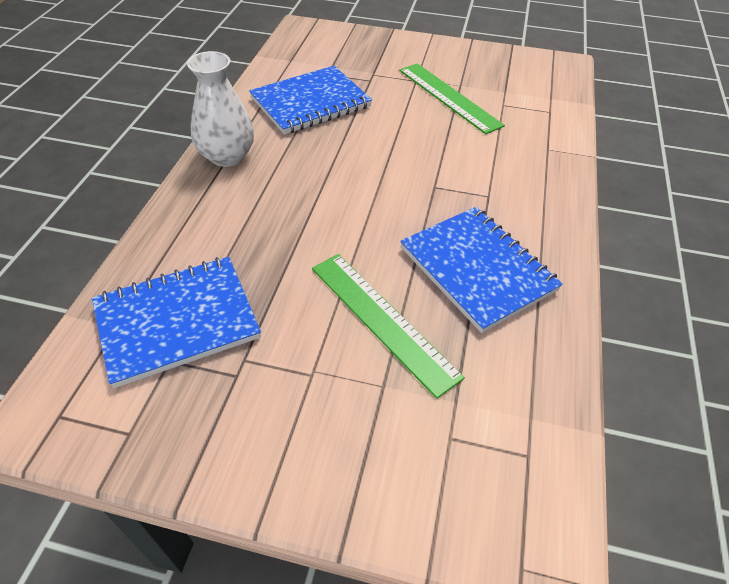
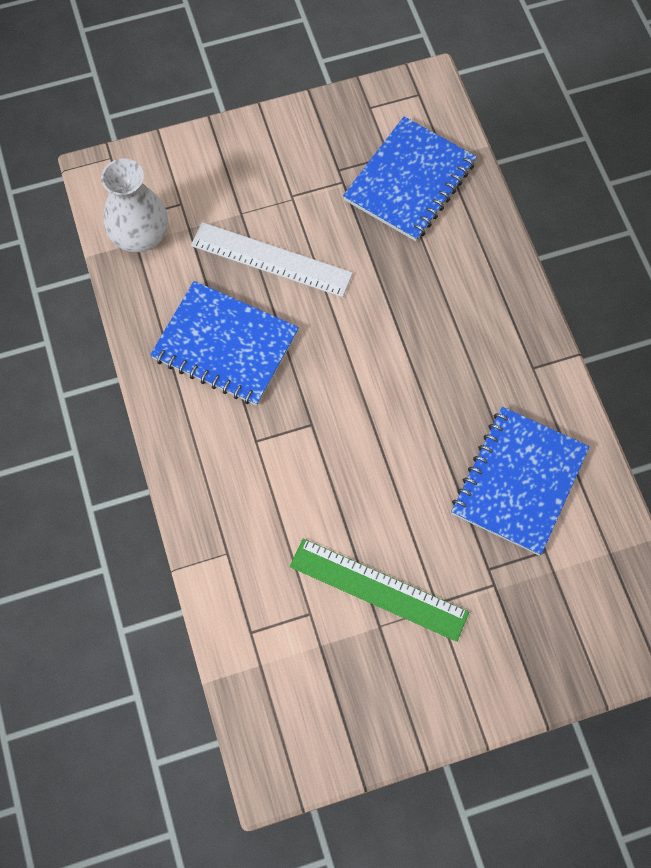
camera: 150 degrees right, 20 degrees up
(227, 156) = (526, 351): white vase -> white vase (140, 235)
(382, 320) = (271, 259): green ruler -> white ruler

